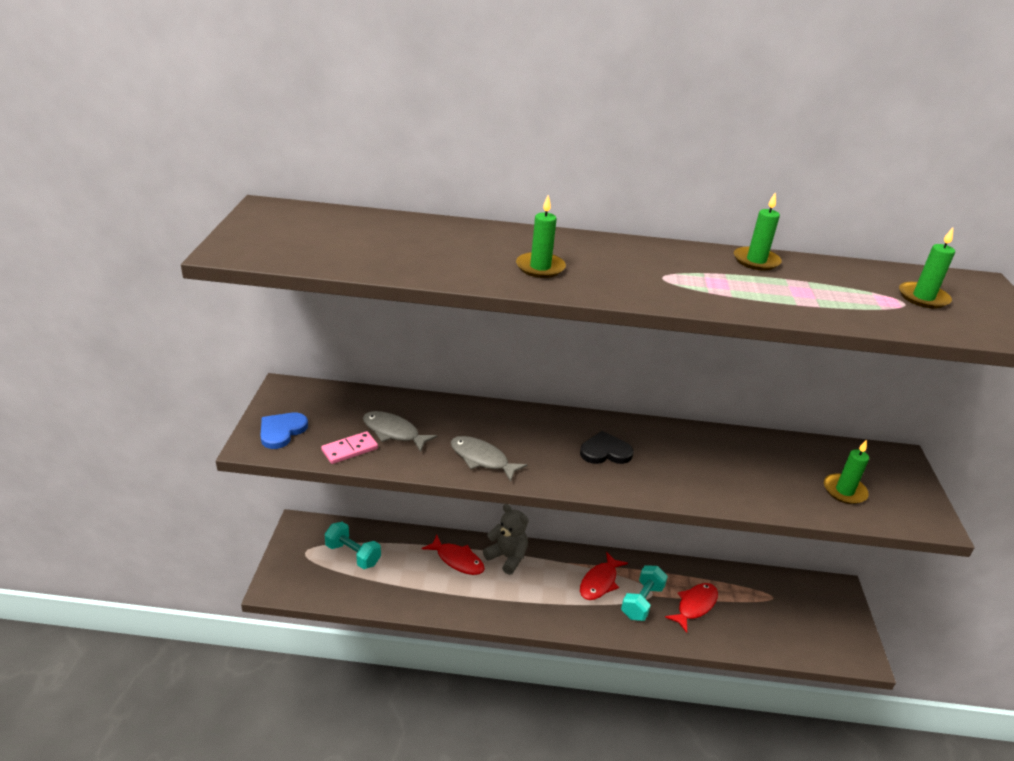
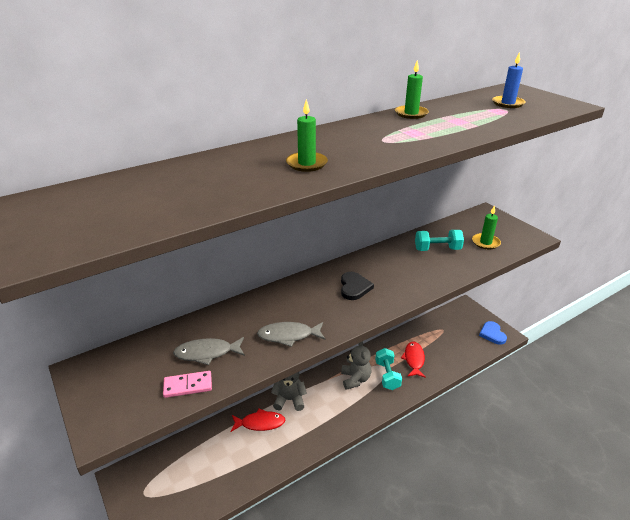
camera: 35 degrees left, 0 degrees up
(282, 431) = (114, 406): blue heart -> blue heart (492, 334)
(350, 450) = (188, 386): pink domino -> pink domino turned 60 degrees clockwise
(353, 554) = (183, 469): turquoise dumbbell -> turquoise dumbbell (437, 249)
(600, 582) = (355, 379): red fish -> grey teddy bear
(605, 452) = (354, 287): black heart -> black heart turned 135 degrees clockwise
(923, 297) = (508, 103): green candle -> blue candle

